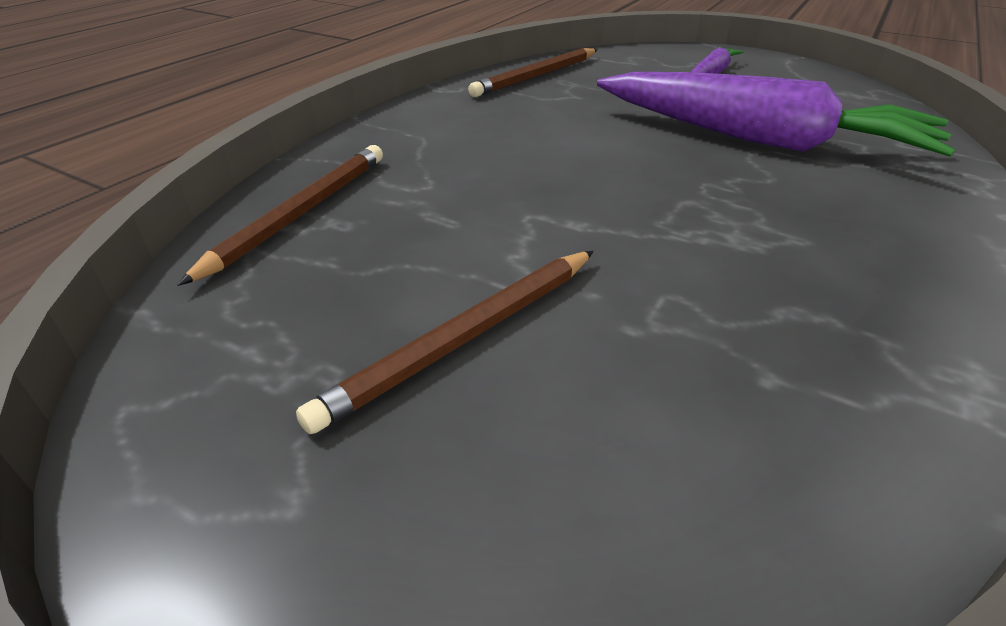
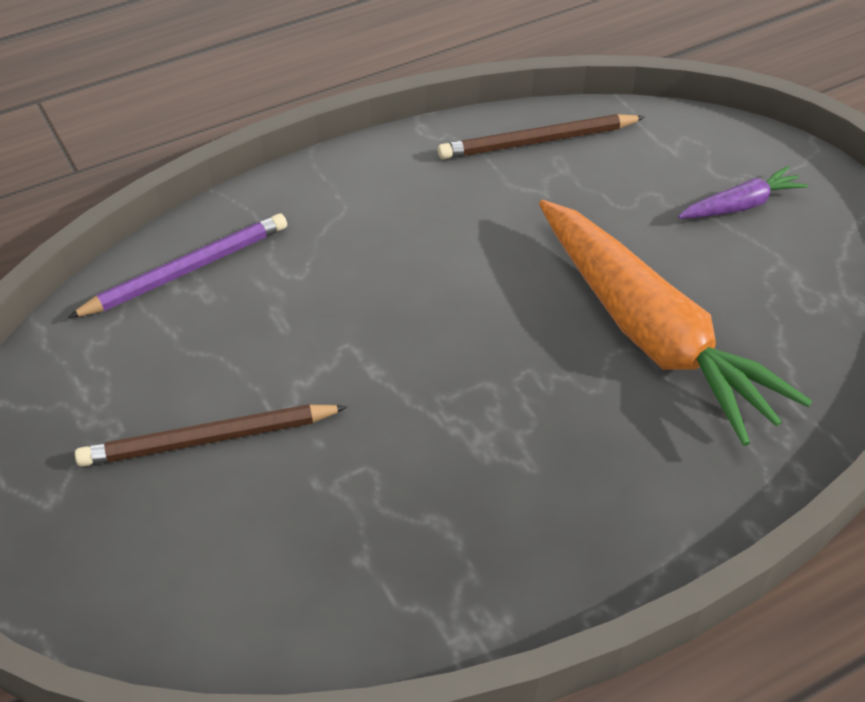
camera: 30 degrees right, 10 degrees up
(301, 213) = (186, 270): brown pencil -> purple pencil
(758, 139) = (651, 334): purple carrot -> orange carrot

